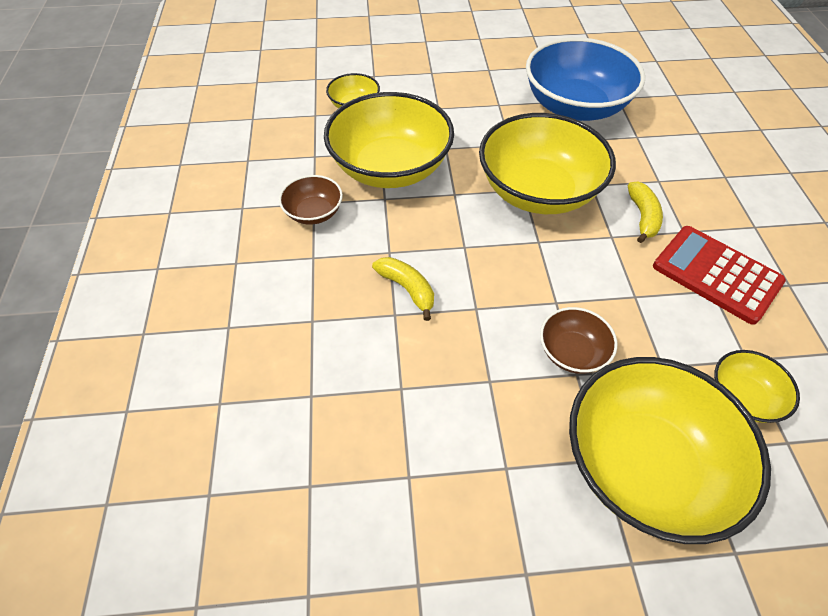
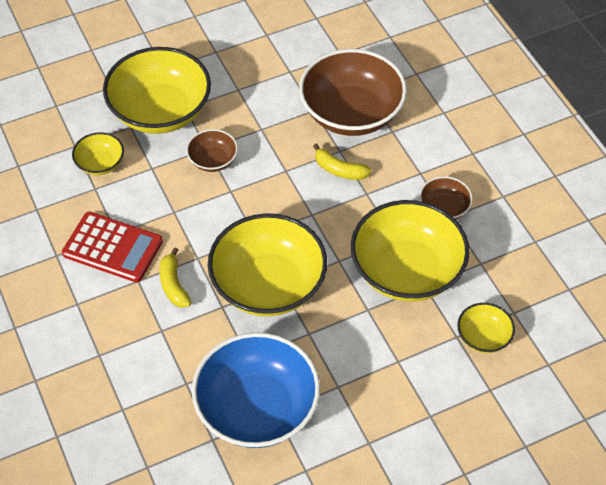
camera: 160 degrees right, 0 degrees up
(351, 365) = (351, 113): none -> brown bowl

